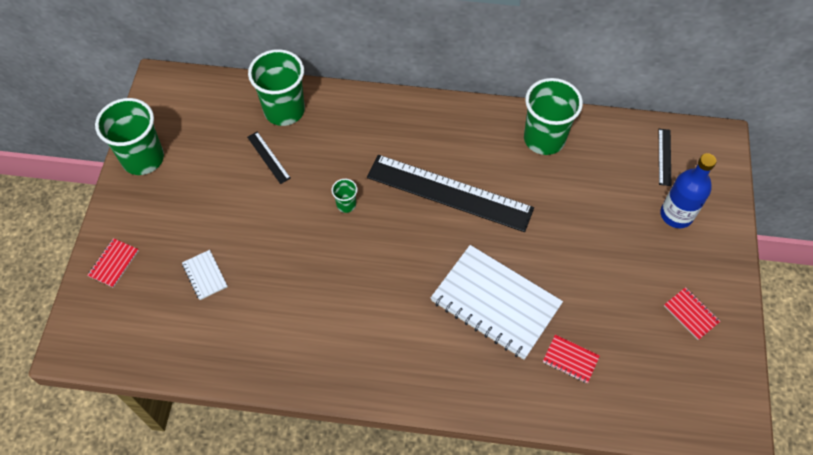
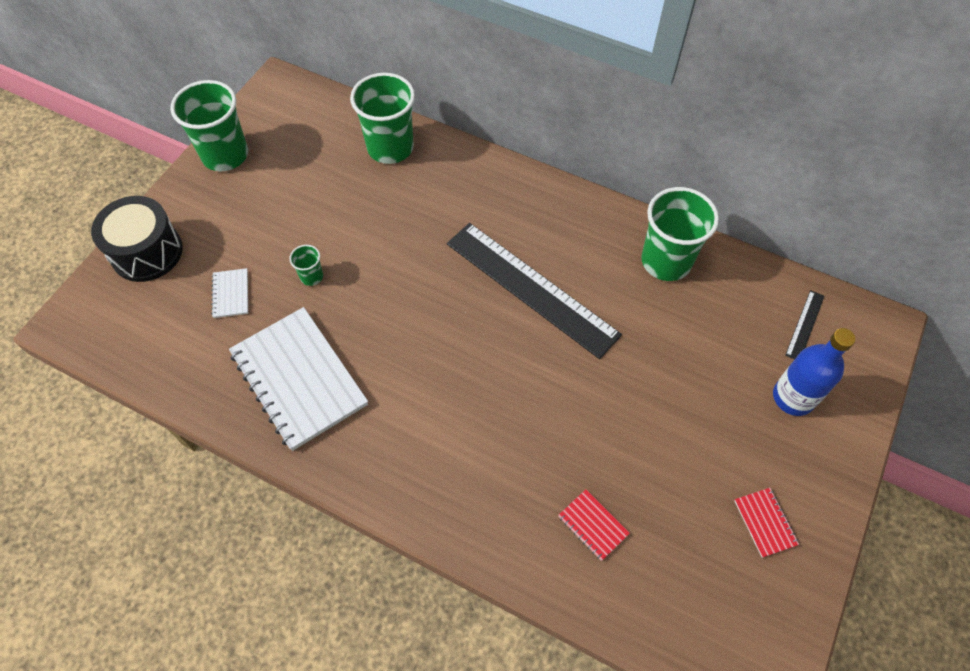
camera: 20 degrees right, 0 degrees up
(114, 263) = (147, 252): red notebook -> black drum
(268, 157) = (352, 191): black ruler -> none
(346, 204) = (411, 266): green cup -> green cup (311, 276)
(495, 303) = (531, 429): white notebook -> white notebook (299, 379)

